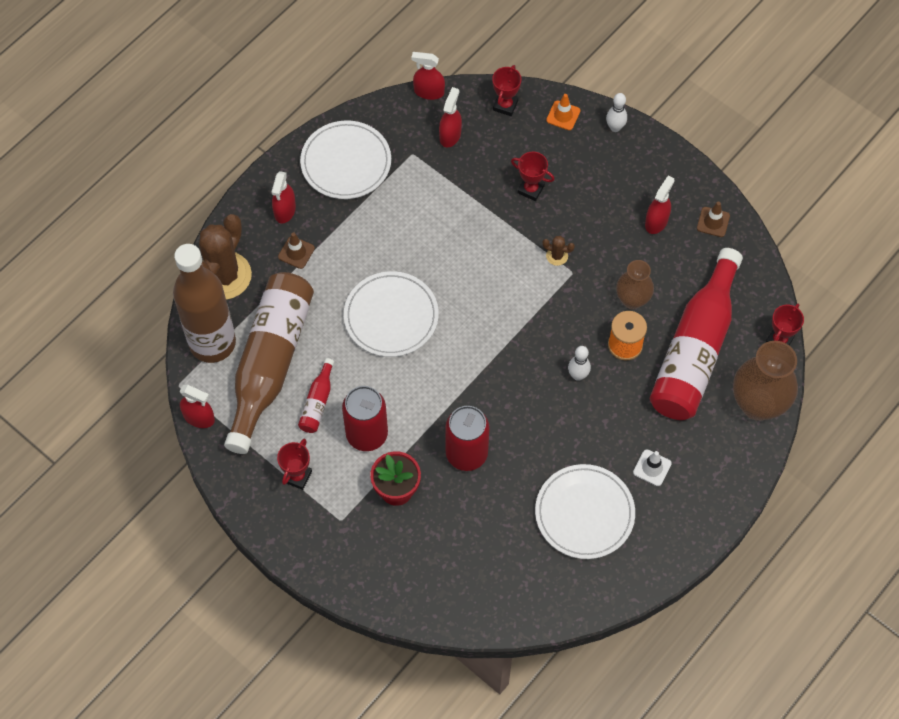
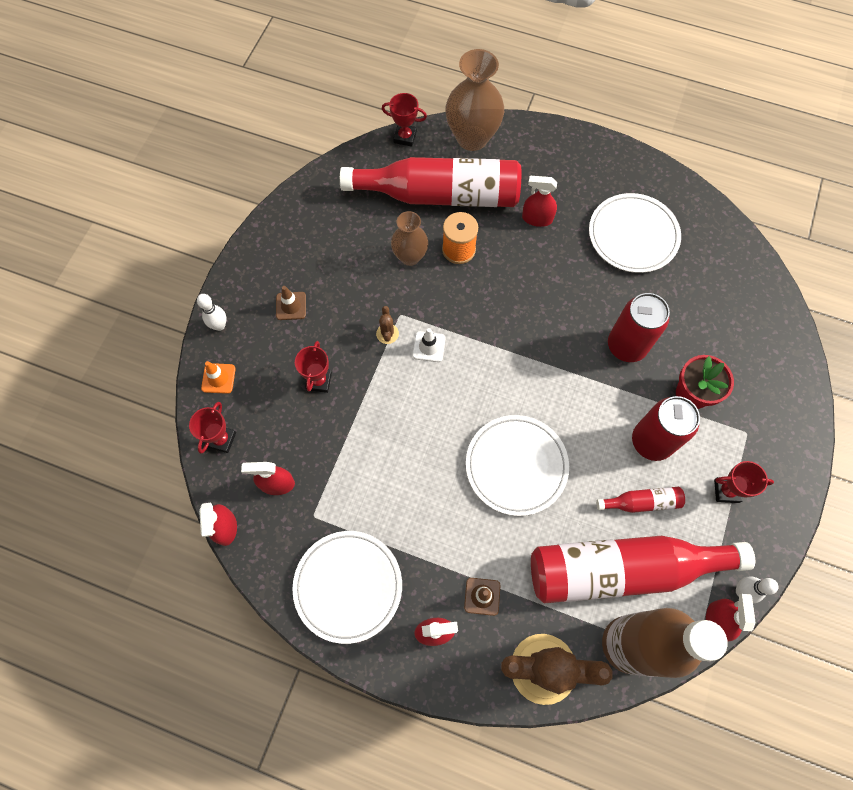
camera: 110 degrees left, 5 degrees up
(270, 363) = (622, 570): brown bottle -> red bottle
(505, 105) = (221, 440): red trophy -> red trophy turned 75 degrees counterclockwise
(578, 375) = (506, 278): white bowling pin -> white bowling pin (741, 591)
(652, 468) = (566, 197): white traffic cone -> white traffic cone (429, 346)
(656, 222) = (318, 260): red spray bottle -> red spray bottle (537, 218)
(713, 222) = (302, 214): brown traffic cone -> brown traffic cone (291, 306)

